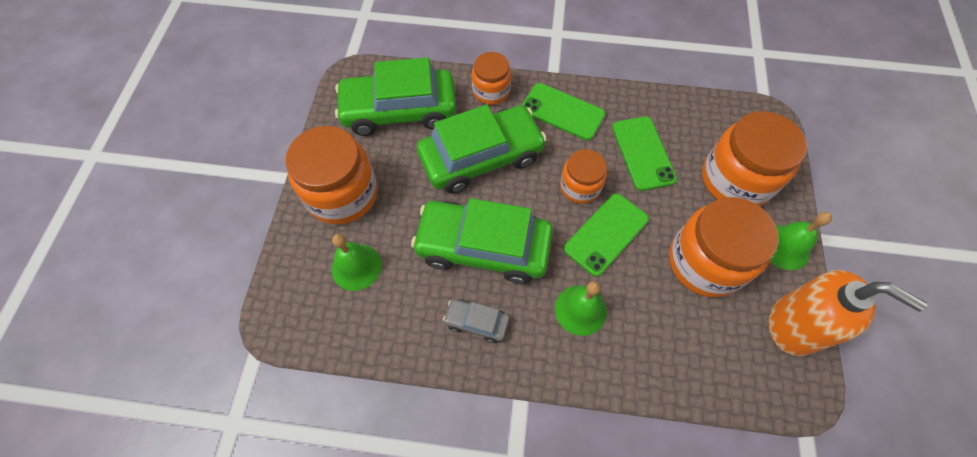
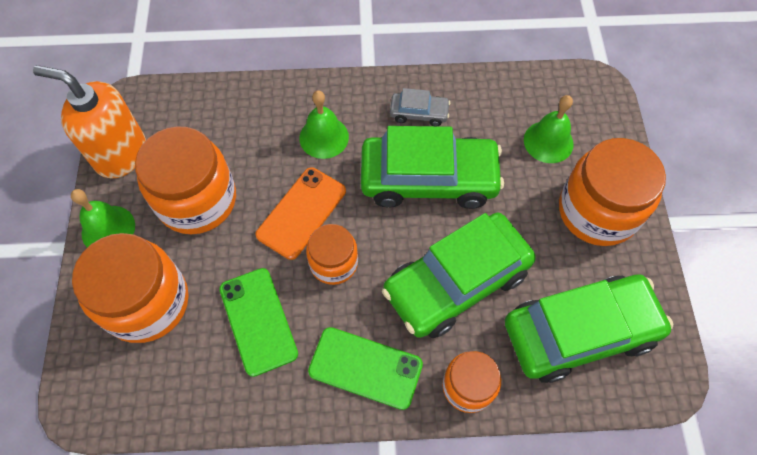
camera: 170 degrees right, 0 degrees up
(606, 234) = (301, 213): green phone -> orange phone

